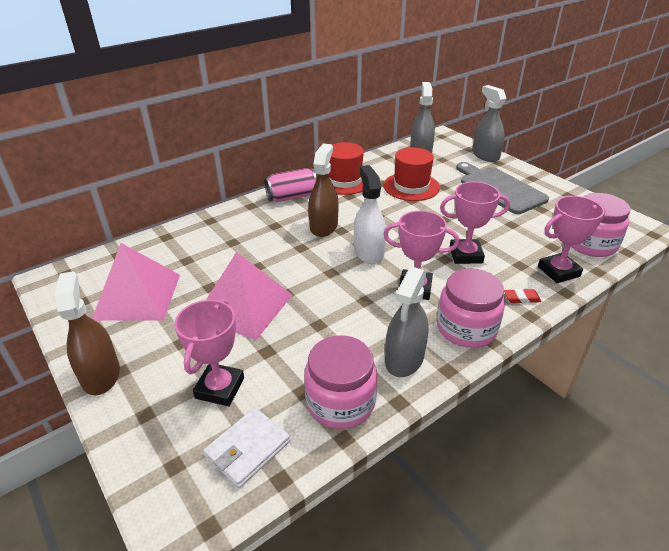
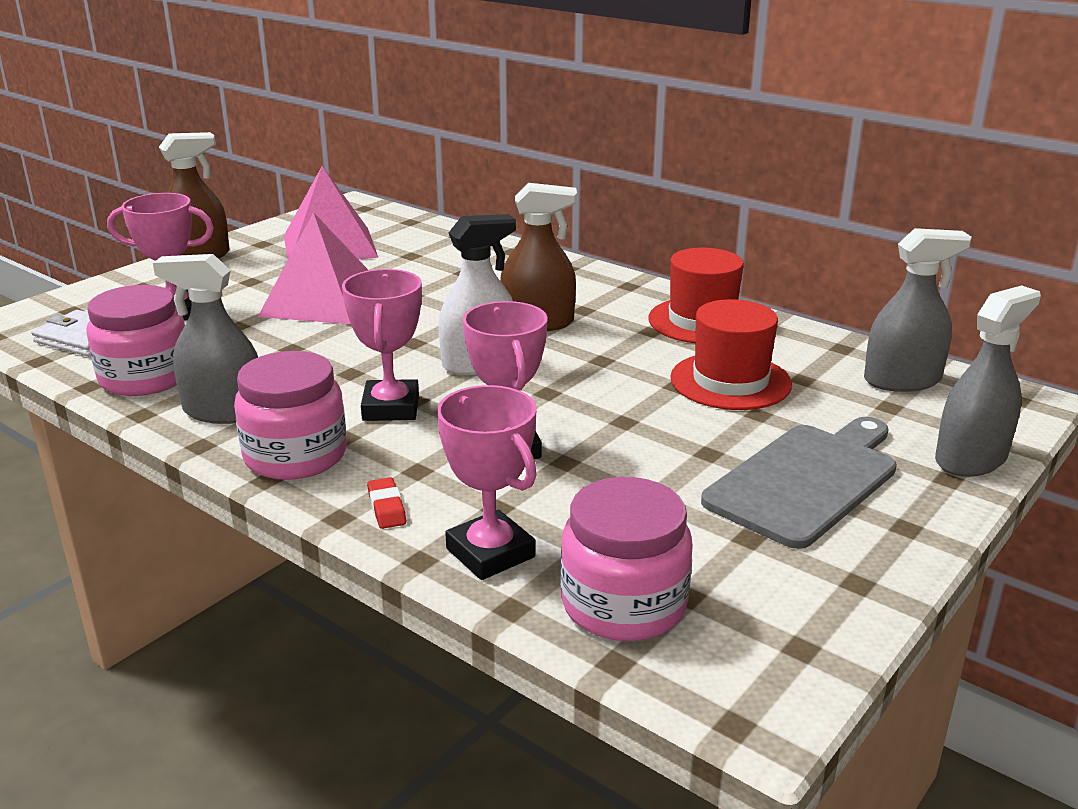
camera: 75 degrees right, 10 degrees down
(292, 197) = (614, 289): pink can -> none

